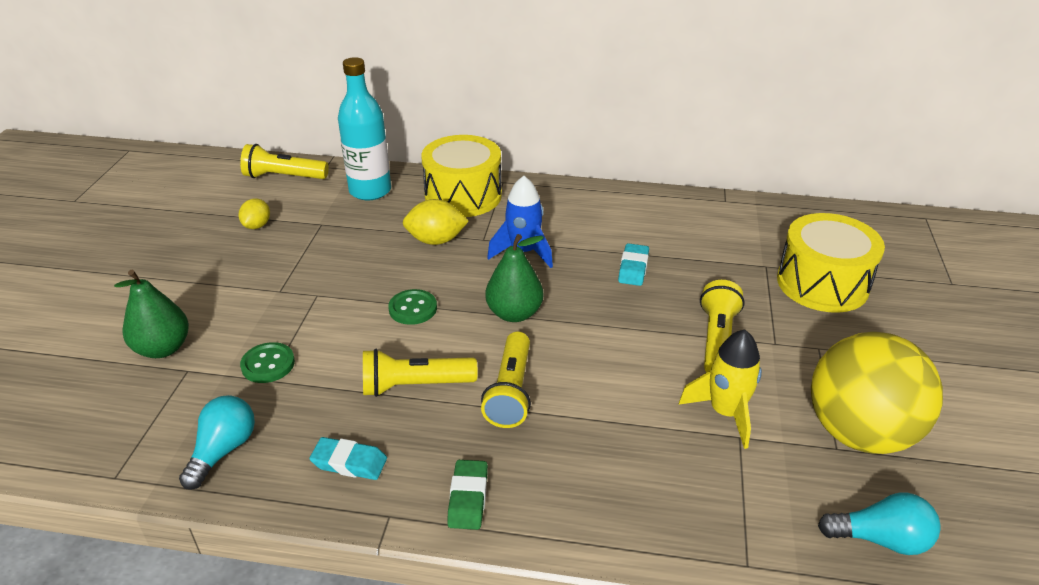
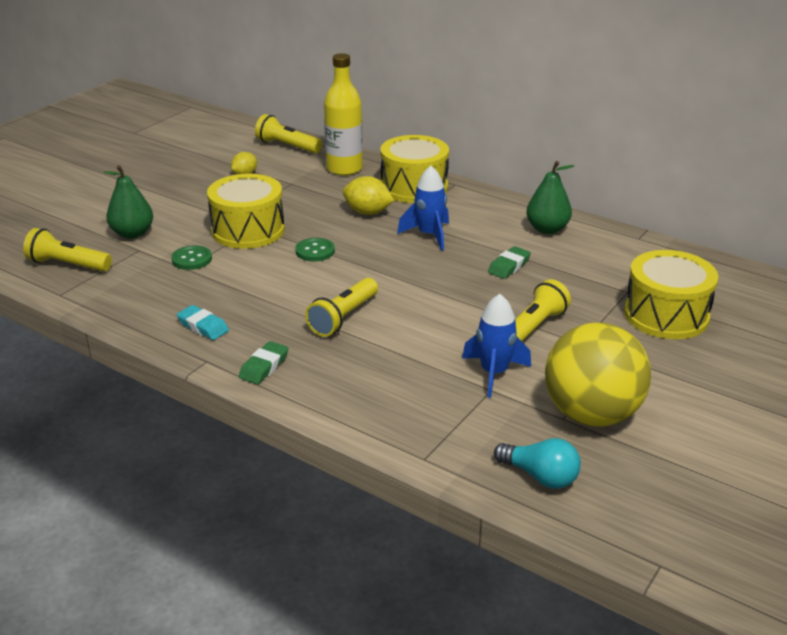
camera: 25 degrees right, 5 degrees down
(223, 450) = (131, 298): turquoise light bulb -> none
(312, 302) = (248, 230): none -> yellow drum
(370, 191) = (344, 169): turquoise bottle -> yellow bottle
(415, 385) = (279, 296): yellow flashlight -> yellow flashlight (68, 264)
(514, 313) = (387, 272): green pear -> green pear (547, 229)
(633, 268) = (509, 266): turquoise eraser -> green eraser
(725, 413) = (494, 373): yellow rocket -> blue rocket

